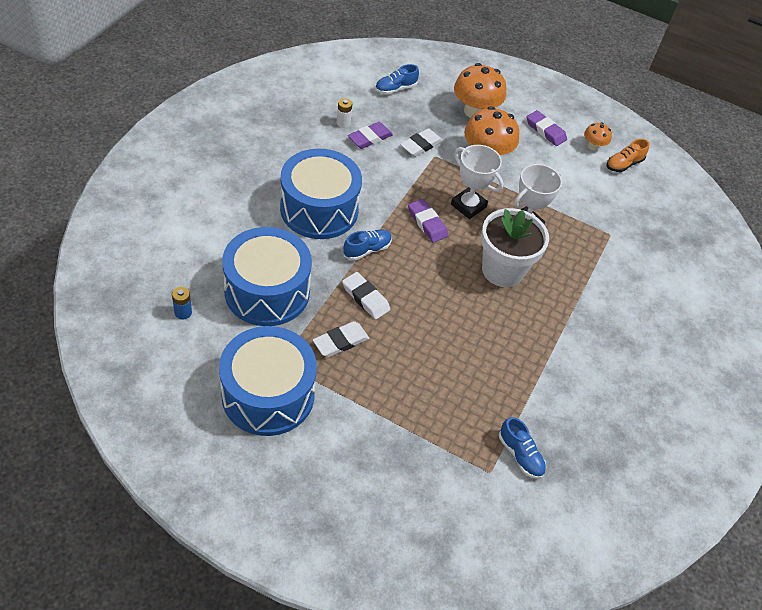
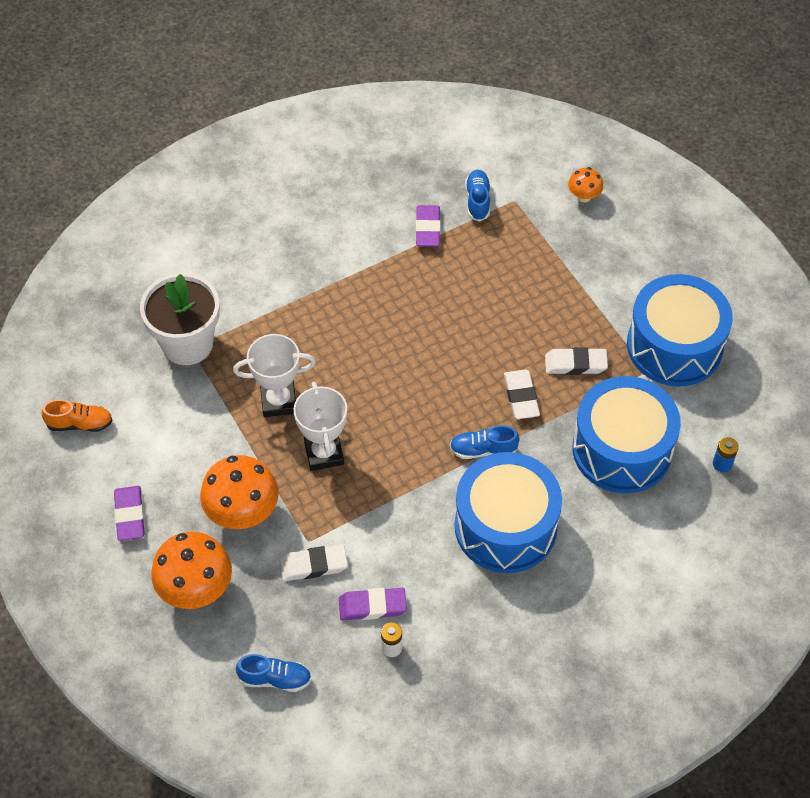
camera: 140 degrees left, 5 degrees up
(427, 223) = (390, 452): purple eraser -> purple eraser (428, 228)
(502, 270) = (351, 362): white flower pot -> white flower pot (187, 344)
(593, 146) = (90, 465): orange mushroom -> orange mushroom (584, 196)

